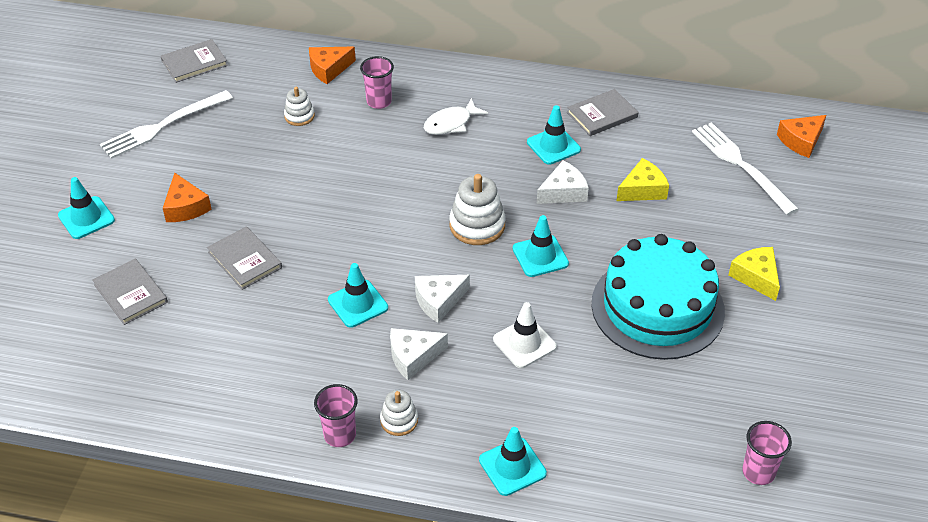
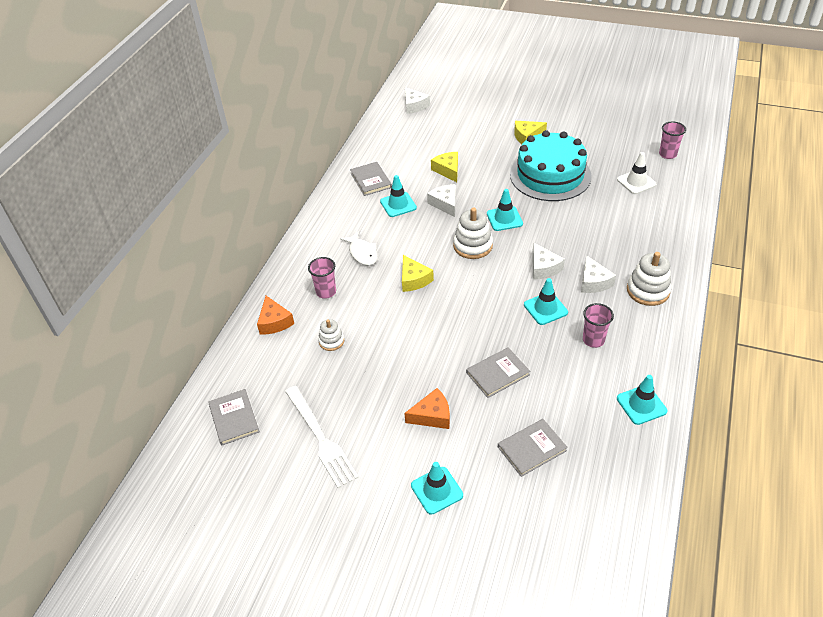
camera: 80 degrees left, 0 degrees up
(340, 435) = (663, 319): pink cup -> pink cup (593, 340)
(399, 420) = (648, 290): white stacking toy -> white stacking toy, size x1.70
(405, 174) = (414, 279): none -> yellow cheese
(512, 467) = (677, 243): turquoise traffic cone -> turquoise traffic cone (641, 405)
(524, 343) = (580, 231): white traffic cone -> white traffic cone (636, 182)
(741, 165) = (431, 130): white fork -> none
(801, 141) = (414, 106): orange cheese -> white cheese

